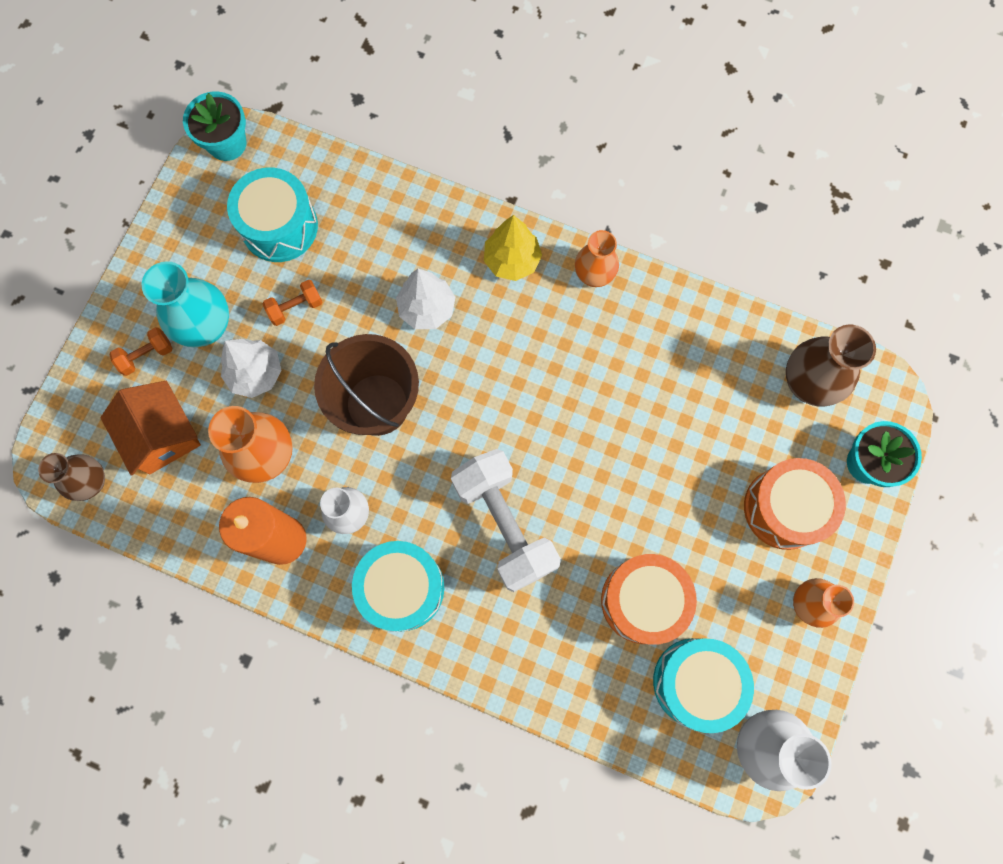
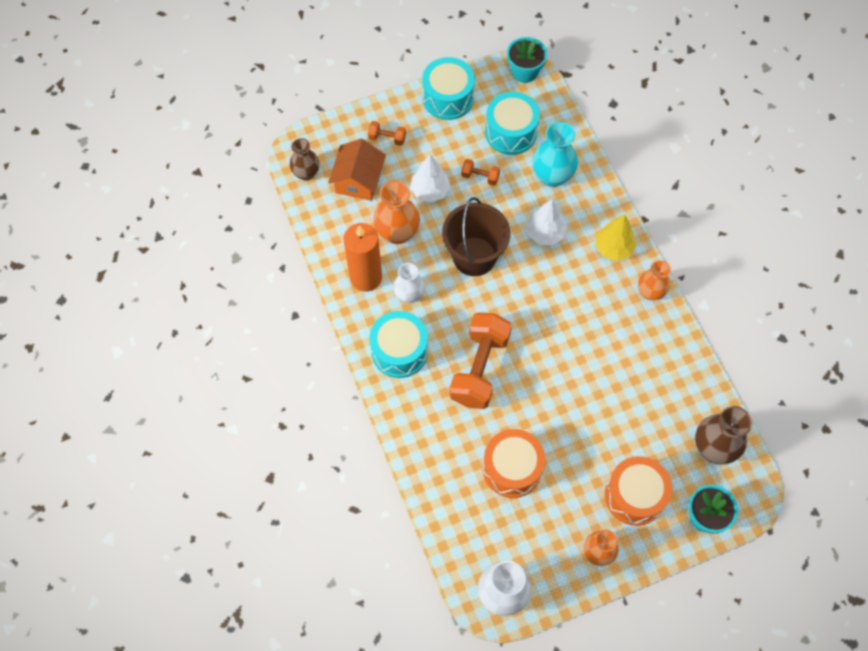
camera: 45 degrees right, 10 degrees down
(206, 327) = (428, 149): turquoise vase -> turquoise vase (552, 176)
(505, 524) = (479, 368): white dumbbell -> orange dumbbell
(696, 682) = (499, 532): turquoise drum -> turquoise drum (448, 98)

